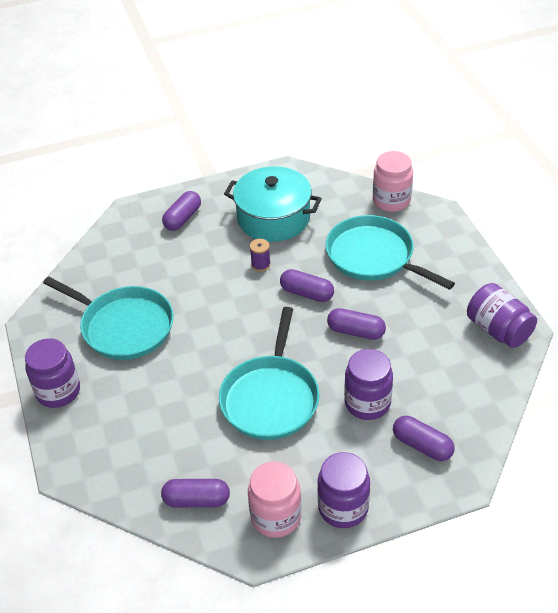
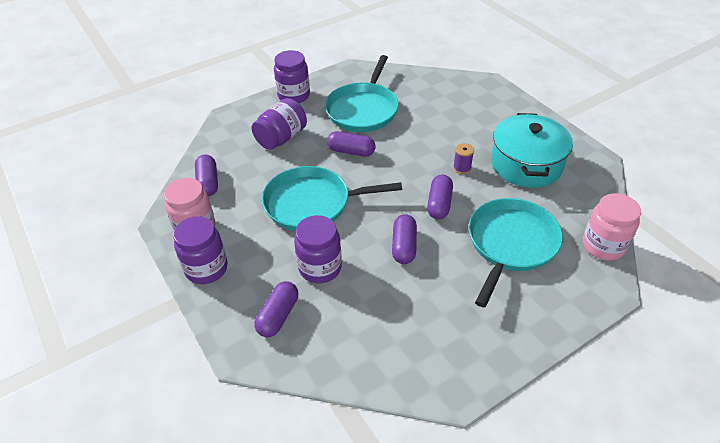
camera: 75 degrees right, 0 degrees up
(183, 218) = (495, 112): purple capsule -> purple capsule (351, 151)
(498, 330) = (448, 367): purple jar -> purple jar (281, 138)

